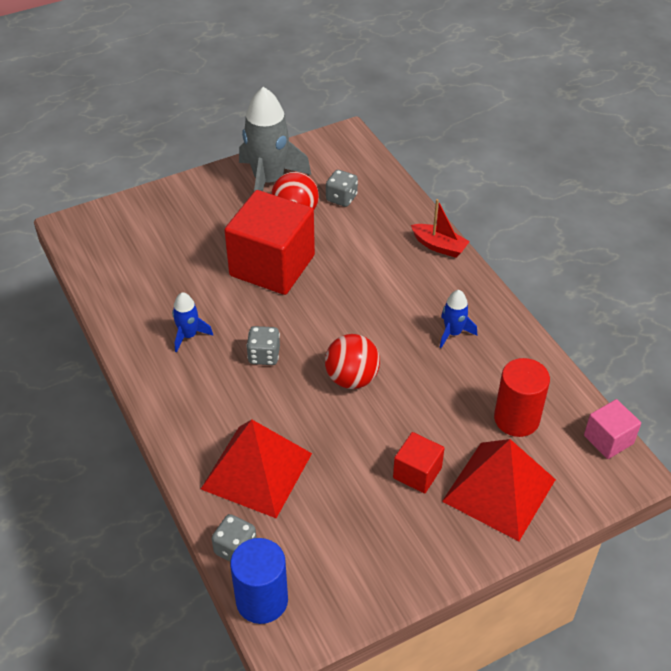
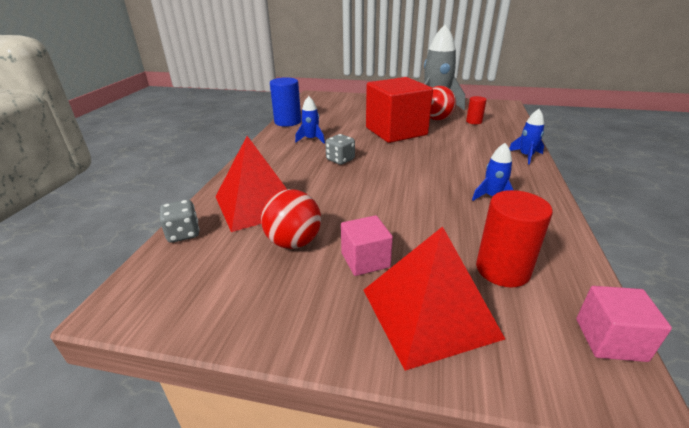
camera: 40 degrees right, 15 degrees down
(262, 600) = (148, 271): blue cylinder -> blue cylinder (287, 122)
(341, 198) = (474, 121): grey dice -> red cylinder
(352, 378) = (383, 189): red ball -> red ball (294, 242)
(417, 473) = (365, 260): red cube -> pink cube
(439, 246) = (526, 156): red boat -> blue rocket

